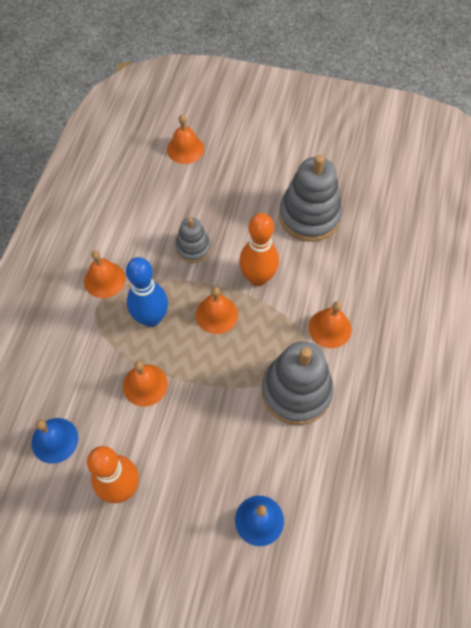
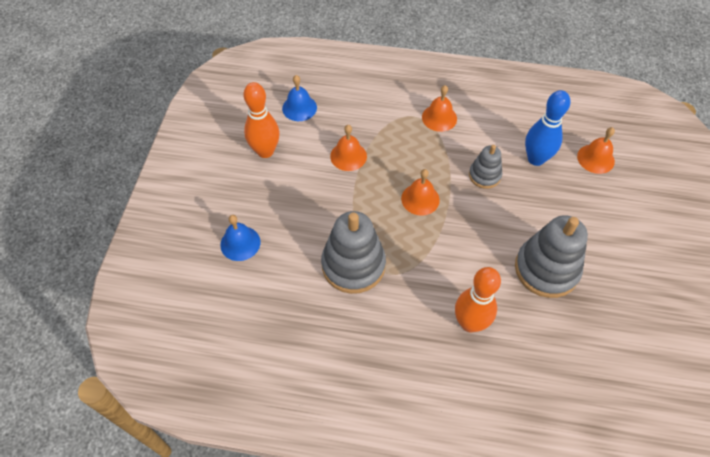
camera: 85 degrees right, 5 degrees down
(151, 318) = (408, 153): blue bowling pin -> blue bowling pin (536, 159)
(258, 278) = (464, 228): orange bowling pin -> orange bowling pin (470, 323)
(330, 328) = (421, 291): orange bell -> none

